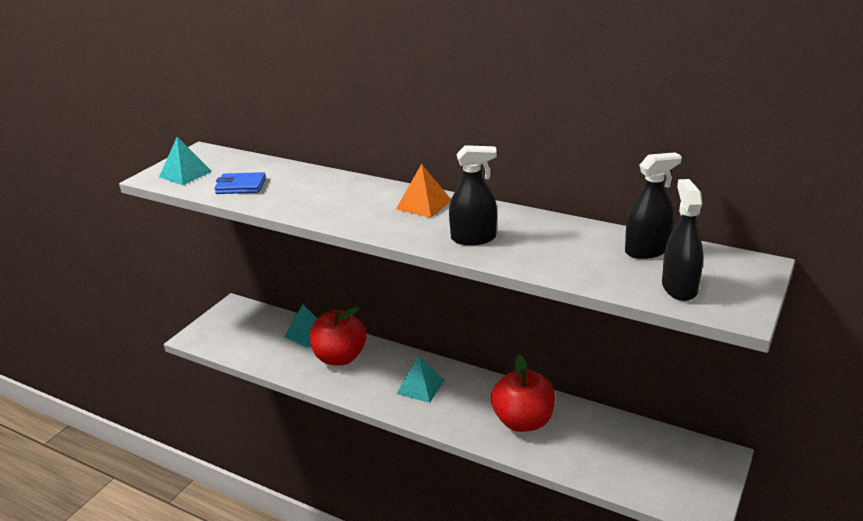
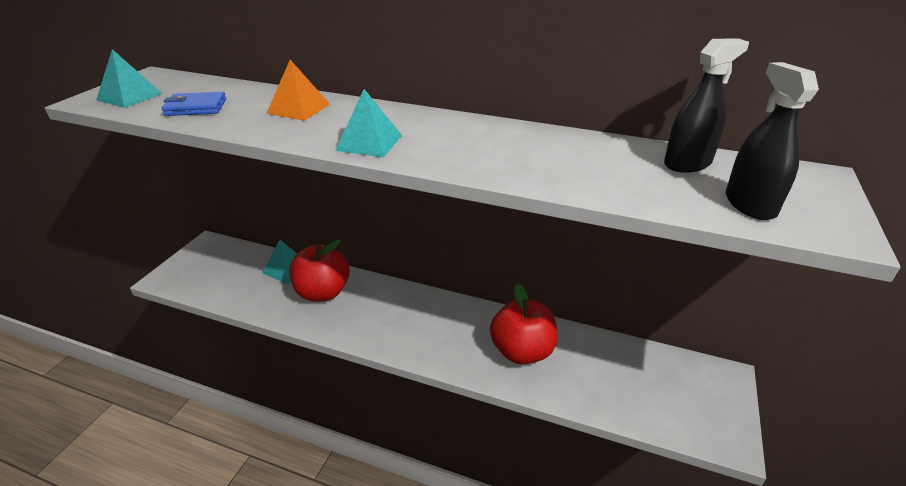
camera: 10 degrees left, 5 degrees up
(420, 386) = (410, 319): turquoise pyramid -> turquoise pyramid (369, 142)
(424, 205) = (414, 122): orange pyramid -> orange pyramid (298, 108)
(473, 238) = (482, 156): black spray bottle -> none

